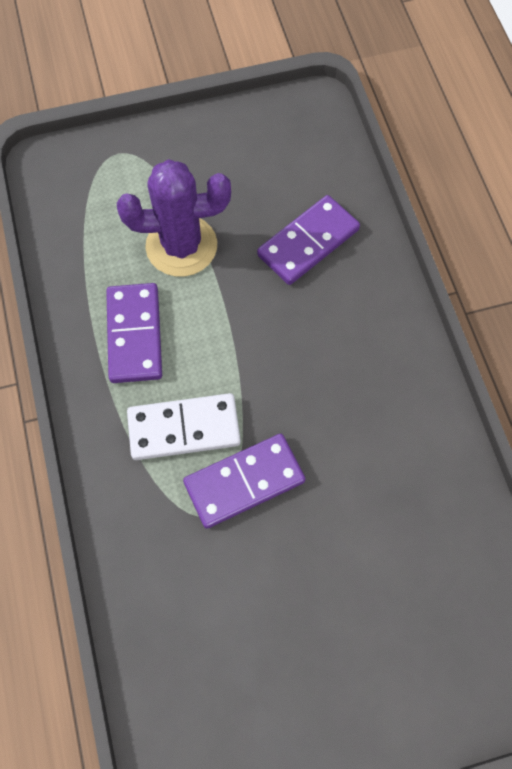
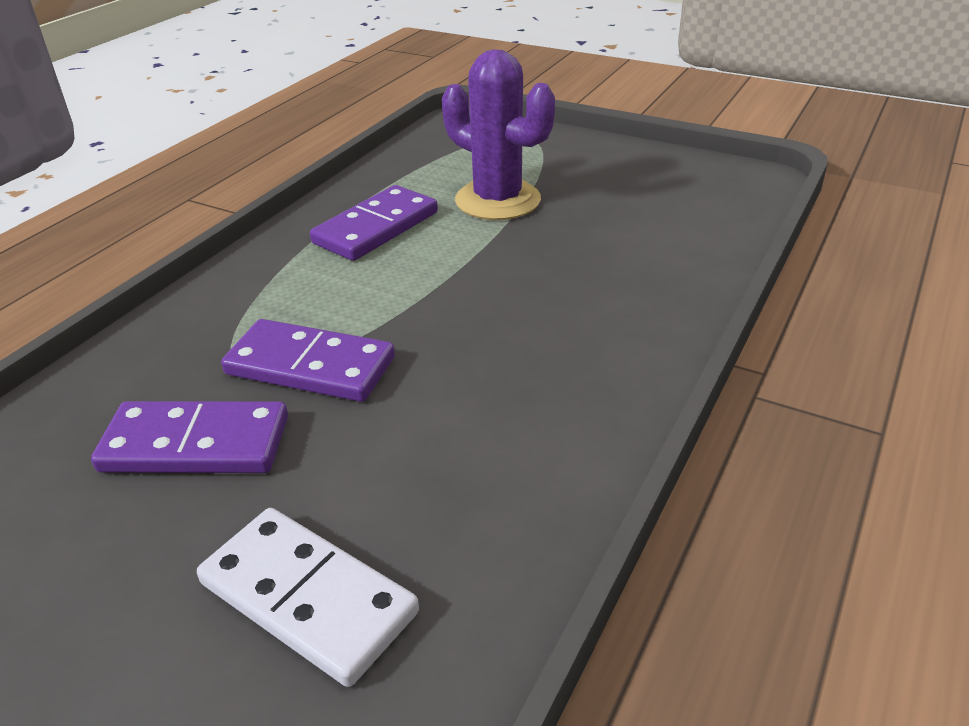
camera: 45 degrees right, 30 degrees down
(184, 429) = (320, 301): white domino -> white domino (307, 598)
(308, 242) = (624, 250): purple domino -> purple domino (195, 444)

